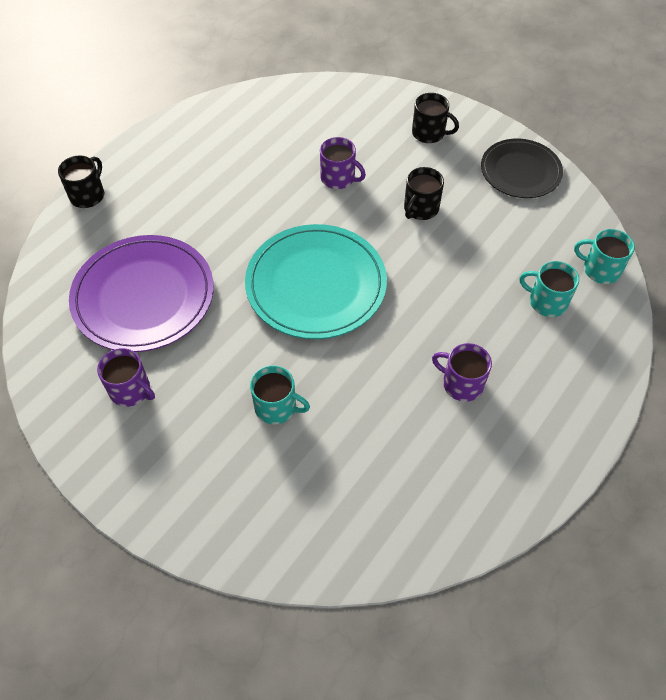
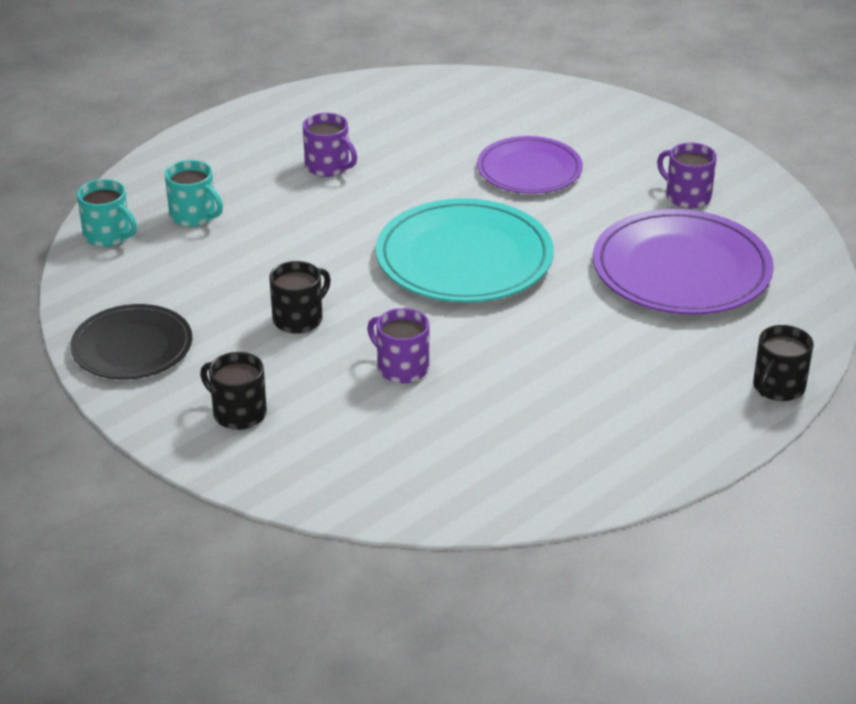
camera: 170 degrees left, 20 degrees down
(276, 407) = (529, 170): turquoise mug -> purple plate

